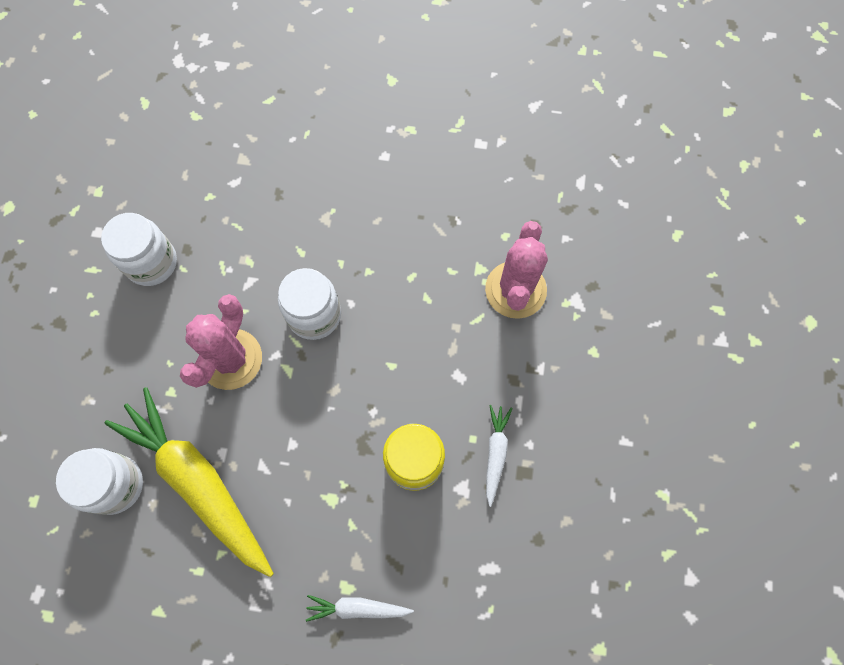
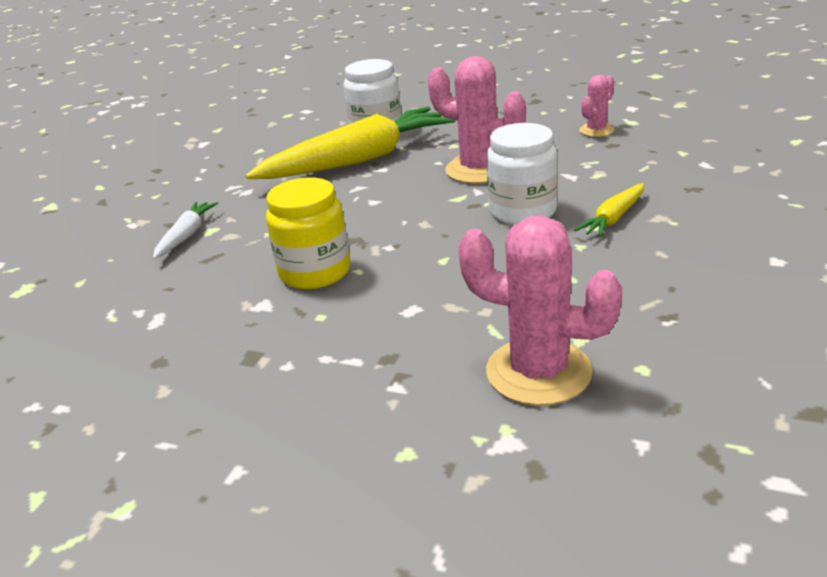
camera: 105 degrees right, 40 degrees down
(151, 262) = (596, 130): white jar -> pink cactus
(327, 249) = (613, 218): none -> yellow carrot
(495, 453) = (291, 333): white carrot -> none

